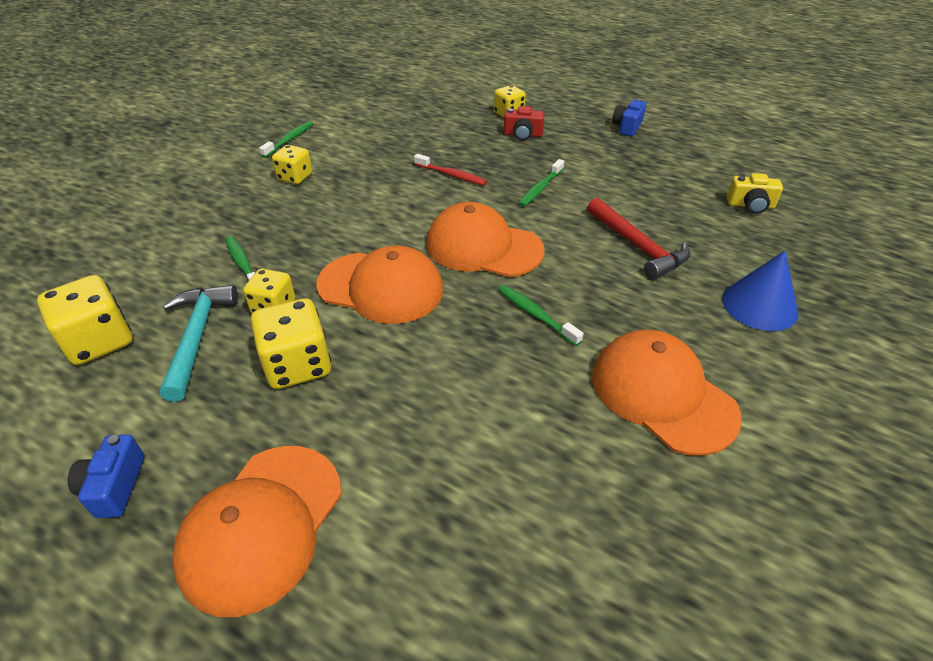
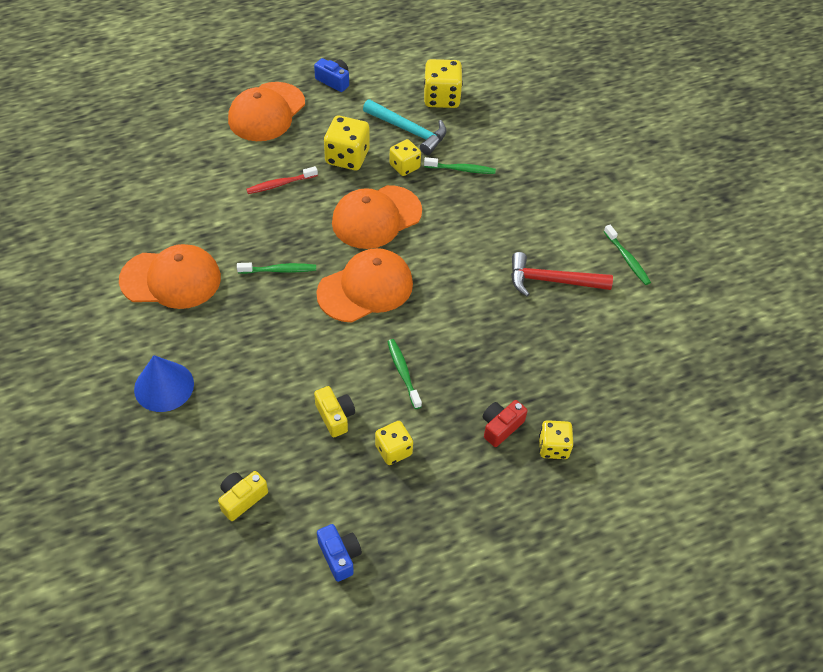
camera: 125 degrees right, 10 degrees up
(262, 526) = (266, 112): orange cap -> orange cap turned 120 degrees counterclockwise
(295, 177) = (556, 236): yellow dice -> yellow dice (393, 450)
(452, 175) = (475, 329): red toothbrush -> red toothbrush (280, 184)
(625, 199) = (335, 416): none -> yellow camera
(627, 127) = (441, 530): blue camera -> blue camera (339, 556)
(637, 246) = (279, 373): red hammer -> red hammer (552, 281)

